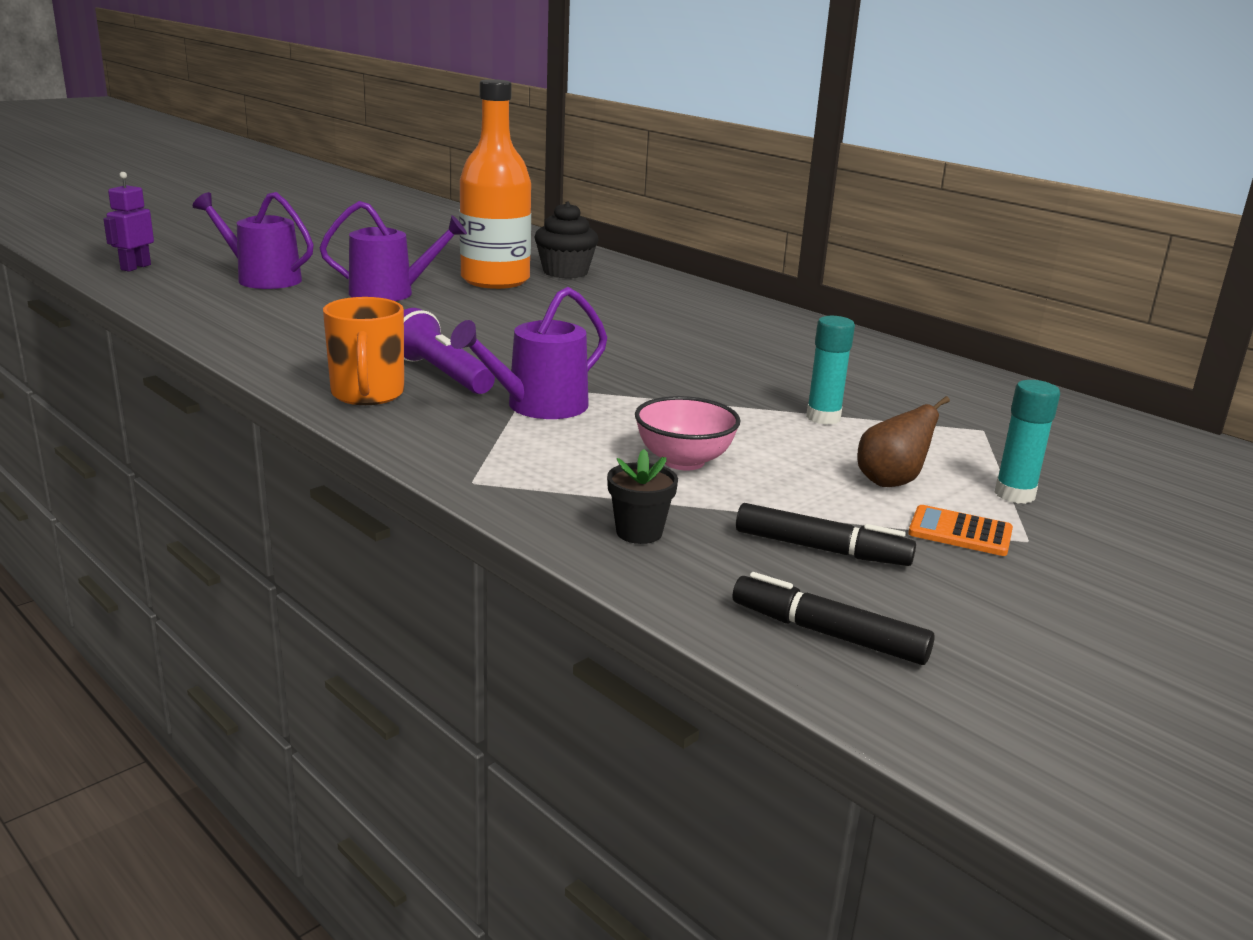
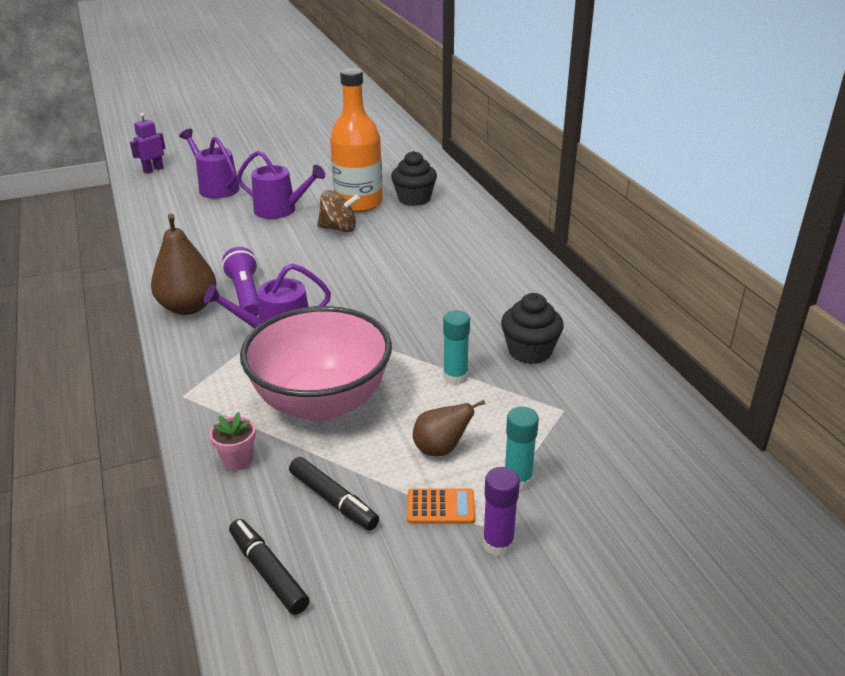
camera: 25 degrees right, 10 degrees up
(367, 394) = (188, 307): orange mug -> brown pear
(497, 304) = (339, 228): none -> brown spinning top
(639, 532) = (237, 460): black flower pot -> pink flower pot
(683, 461) = (321, 402): pink bowl -> pink bowl, size x2.07
(880, 386) = (530, 351): none -> black cupcake
(960, 532) = (440, 507): orange calculator -> orange calculator turned 135 degrees clockwise
(1068, 552) = (498, 544): none -> purple glue stick

